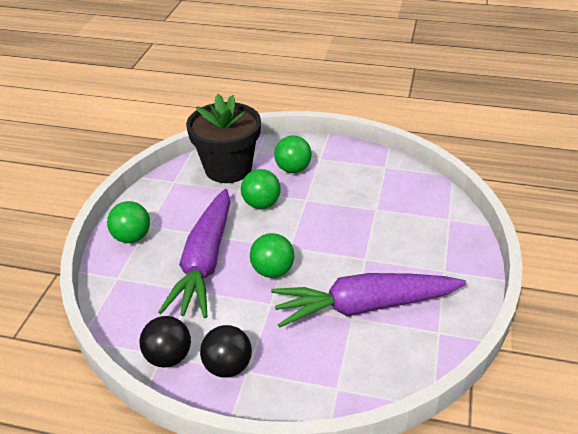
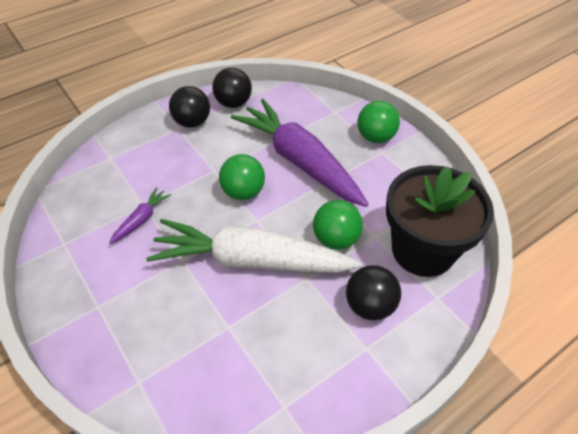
camera: 130 degrees right, 10 degrees up
(293, 169) = (369, 306): green ball -> black ball
(323, 228) = (251, 261): none -> white carrot
(364, 306) = (141, 219): purple carrot -> purple carrot, size x0.41

